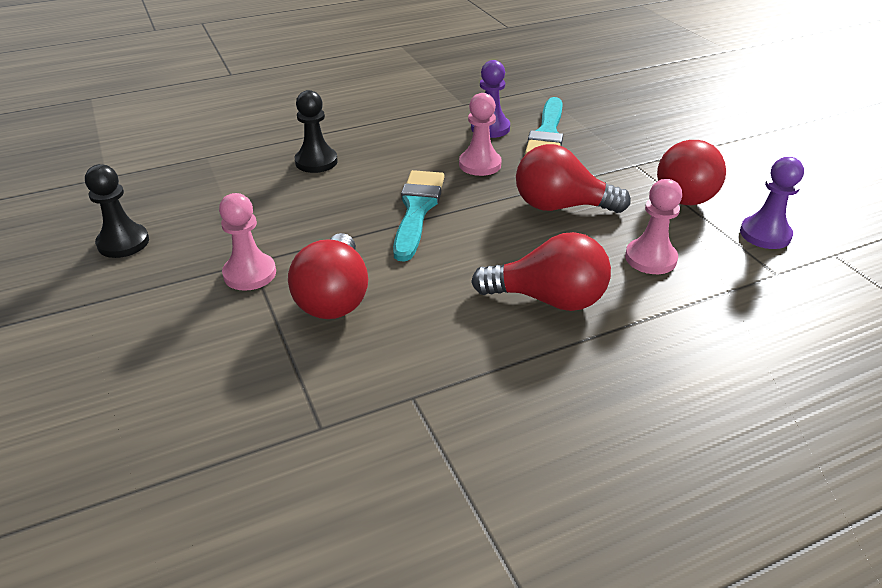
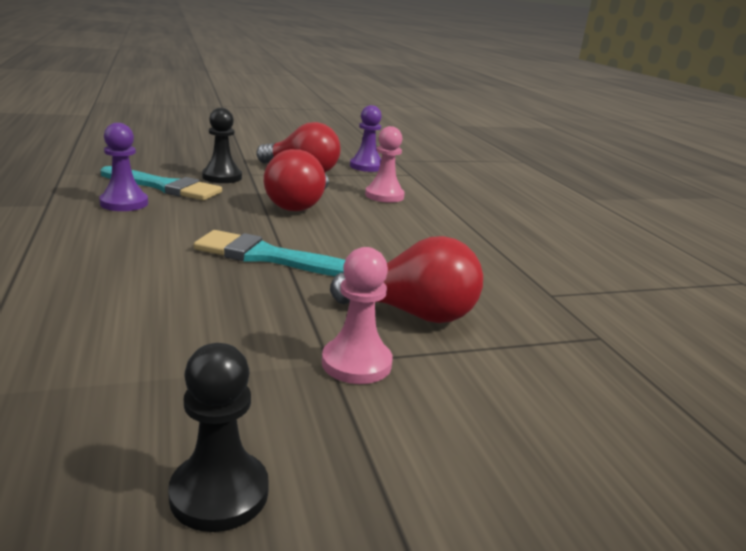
camera: 85 degrees left, 15 degrees down
(316, 162) = (97, 299): black pawn -> black pawn (222, 177)
(480, 164) = (198, 219): pink pawn -> none
(548, 299) = (428, 231): red light bulb -> none

